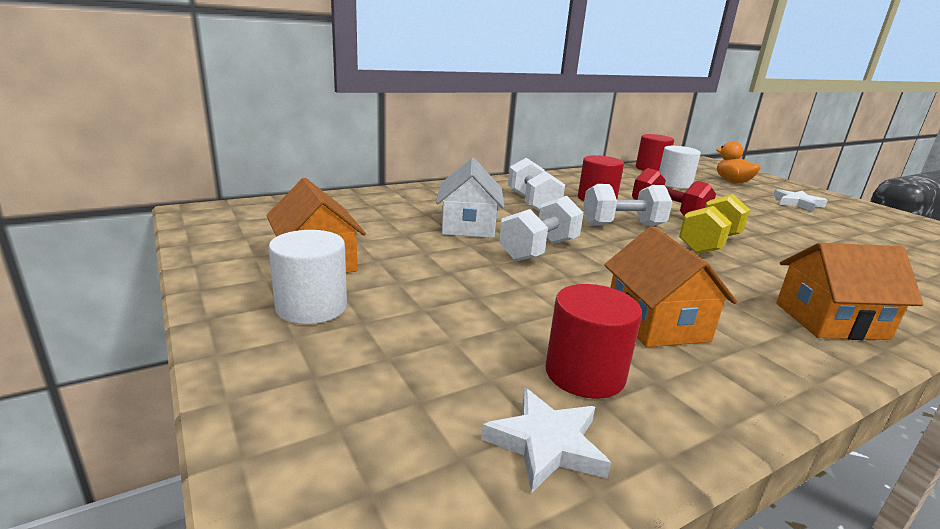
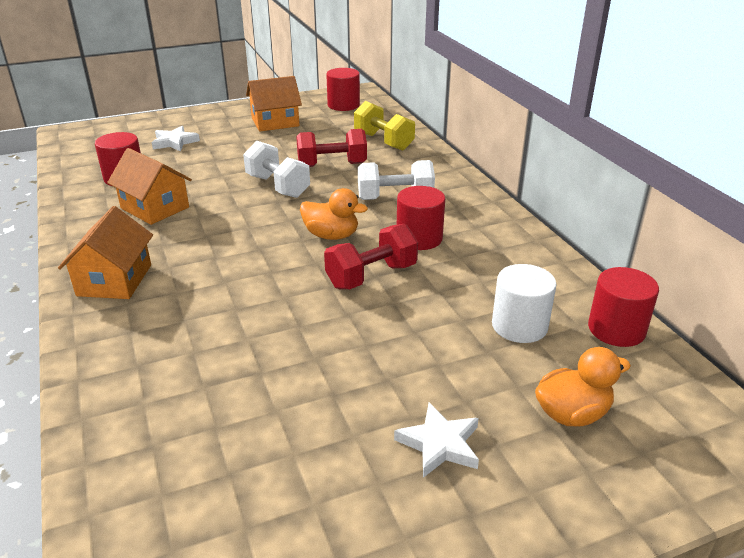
camera: 100 degrees right, 10 degrees up
(258, 221) = (343, 105): none -> red cylinder
(311, 307) = (221, 123): white cylinder -> none
(468, 226) = (332, 165): white house -> red dumbbell
(546, 444) = (89, 163): white star -> white star (174, 142)
(622, 225) = (331, 235): white dumbbell -> orange duck
(656, 323) = (155, 208): orange house -> orange house turned 45 degrees clockwise
(709, 244) = (275, 274): yellow dumbbell -> yellow dumbbell (383, 141)

